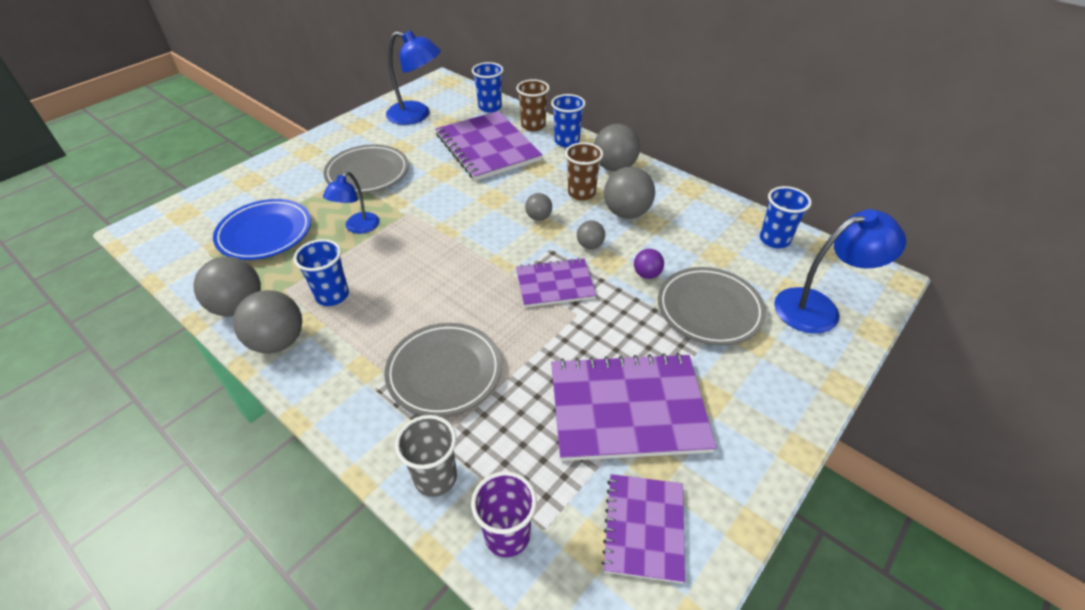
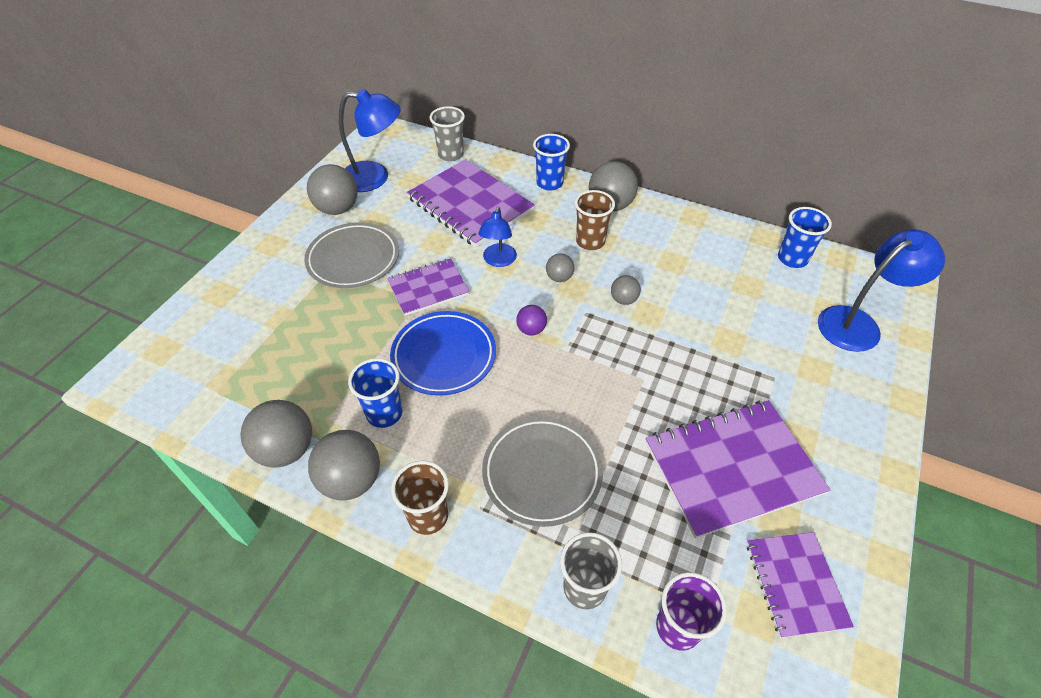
camera: 15 degrees left, 5 degrees up
(265, 233) = (272, 355): blue plate -> blue plate (444, 356)
(358, 227) = (374, 327): blue lamp -> blue lamp (498, 261)
(490, 107) = (450, 155): blue cup -> grey cup
(533, 126) = (506, 170): brown cup -> brown cup (428, 516)
(555, 284) = (608, 351): purple notebook -> purple notebook (428, 288)
(626, 213) = (643, 256): grey ball -> grey ball (337, 209)
(647, 274) = (691, 321): purple ball -> purple ball (531, 329)
(709, 309) = (763, 346): grey plate -> none

